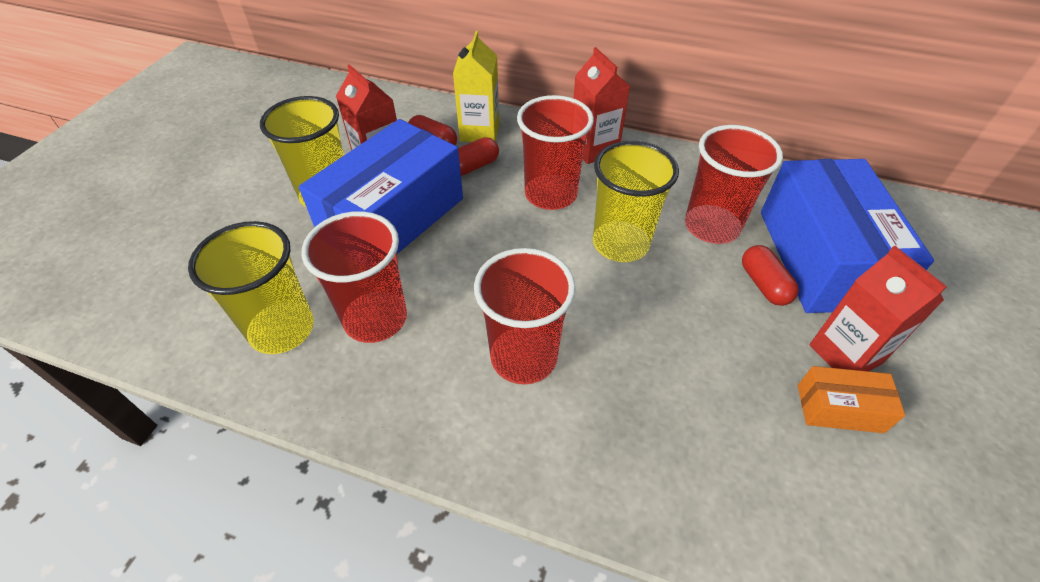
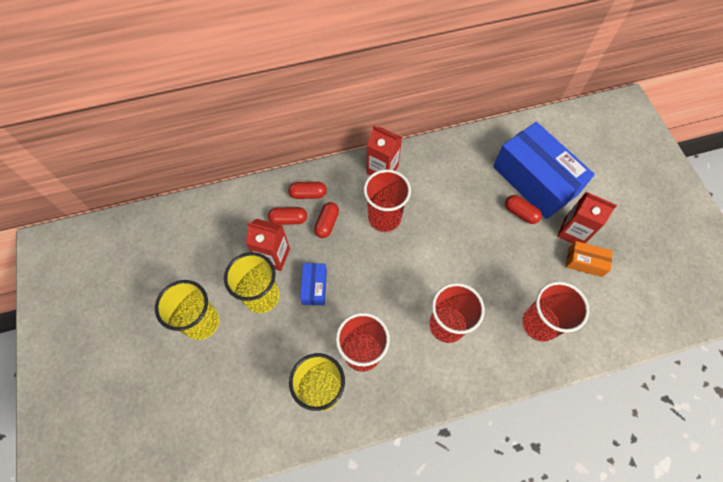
camera: 35 degrees left, 15 degrees up
(393, 218) = (314, 287): blue box -> blue box, size x0.45
(479, 132) = (308, 194): yellow carton -> red capsule
(620, 243) = (442, 229): yellow cup -> yellow cup (201, 322)
(711, 226) = (476, 190): red cup -> red cup (539, 324)
(839, 408) = (585, 262): orange box -> orange box turned 45 degrees clockwise

